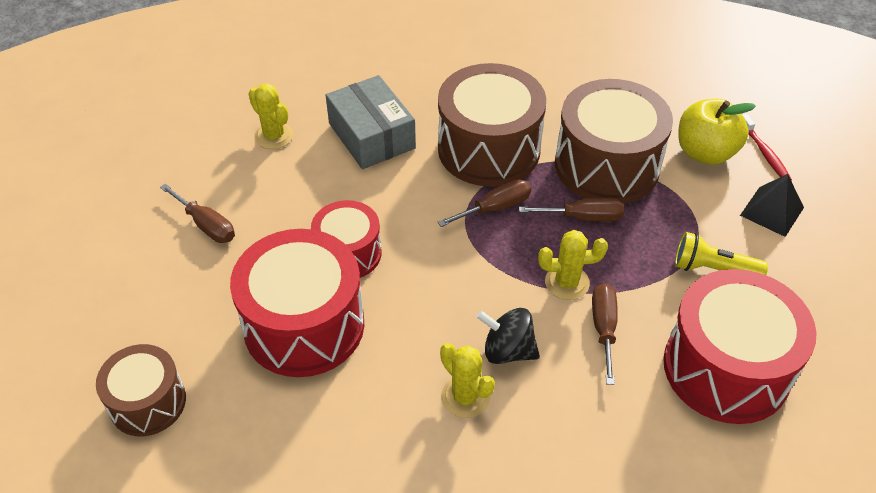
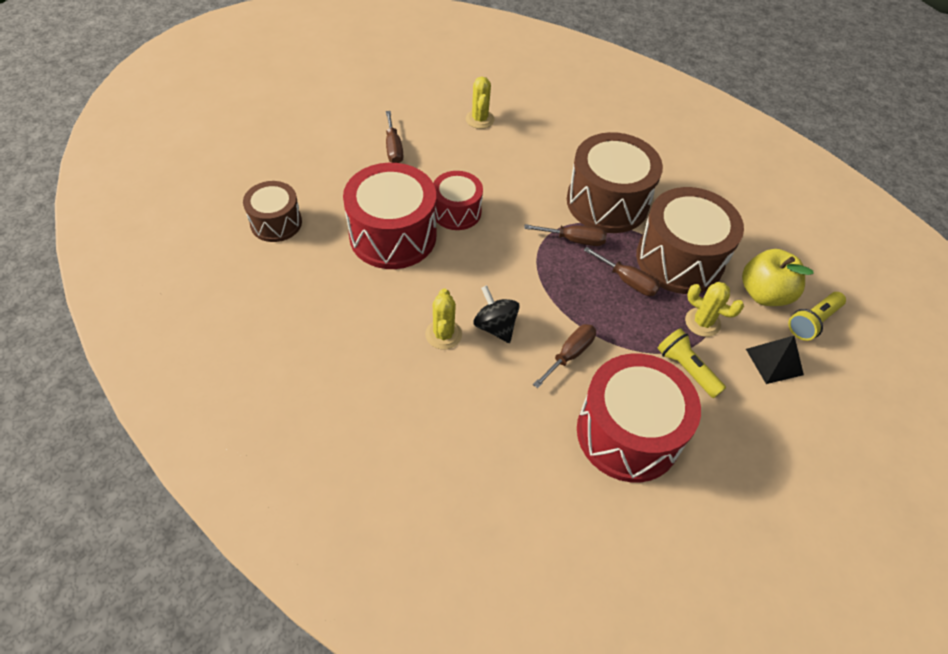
camera: 35 degrees right, 5 degrees up
(371, 136) = (539, 152): grey box -> none
(567, 282) = (574, 312): yellow cactus -> yellow cactus (702, 322)
(765, 153) = (812, 322): red toothbrush -> yellow flashlight

